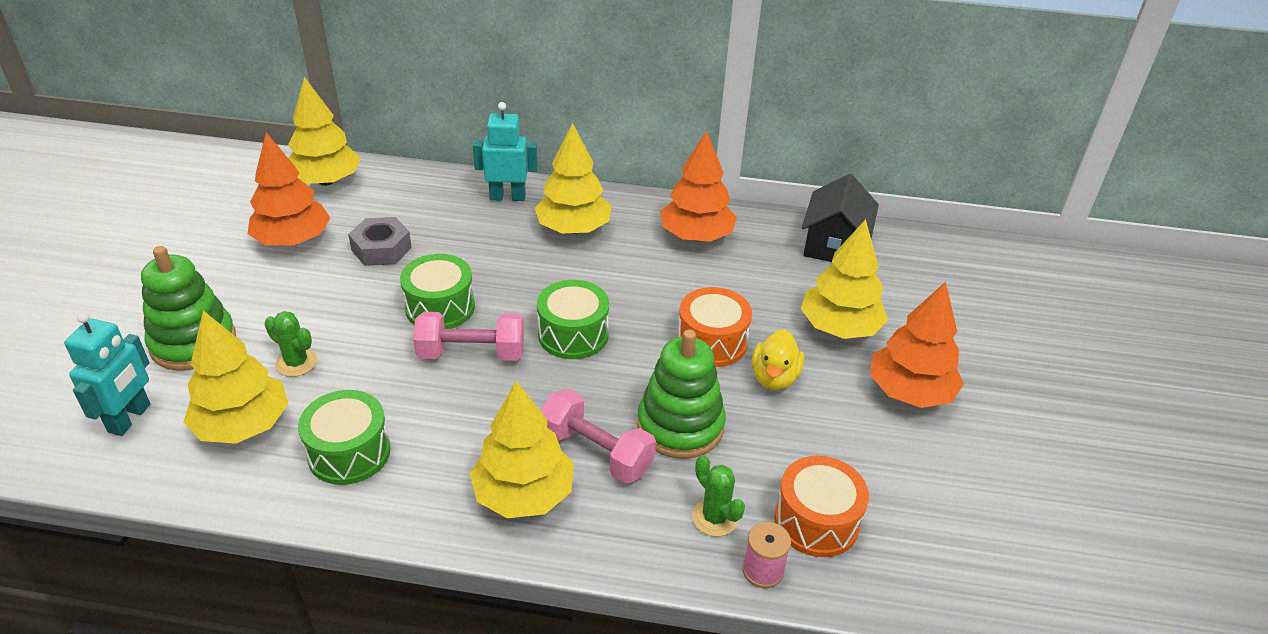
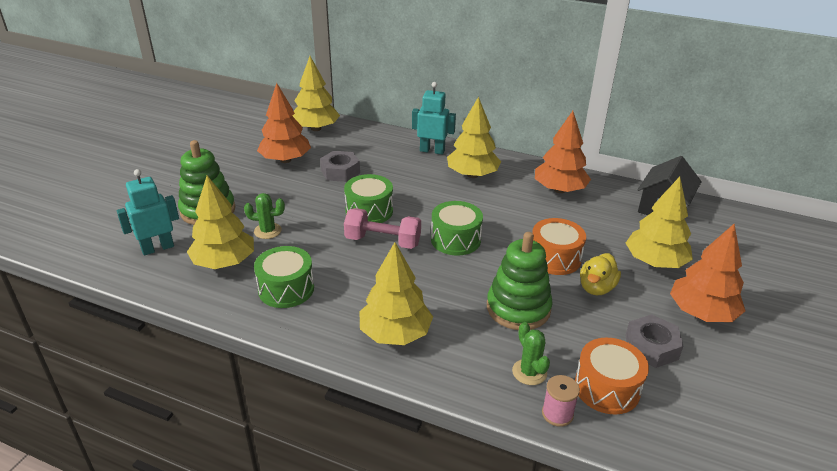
camera: 15 degrees right, 5 degrees down
(130, 418) = (157, 248): turquoise robot -> turquoise robot turned 150 degrees counterclockwise
(296, 363) = (267, 231): green cactus -> green cactus turned 45 degrees counterclockwise
(596, 452) = (453, 315): pink dumbbell -> none
(858, 452) = (651, 347): none -> grey nut

